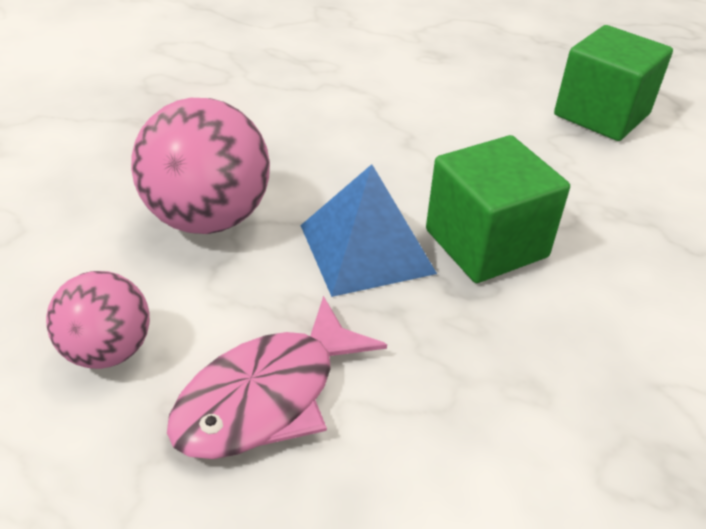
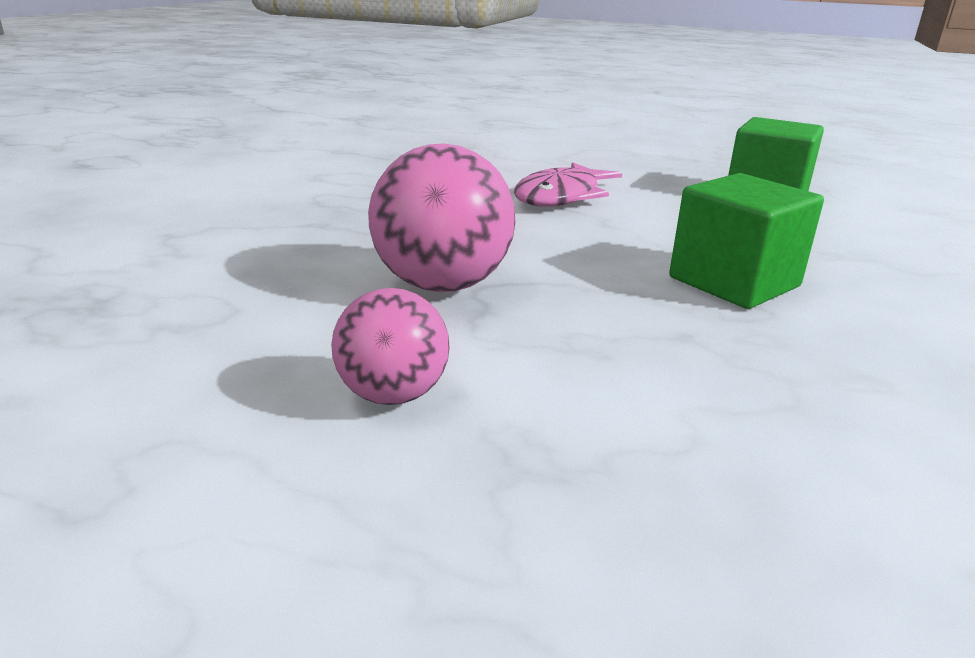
camera: 10 degrees left, 15 degrees down
(267, 396) = (600, 414): pink fish -> pink fish (561, 196)
(366, 248) = (620, 294): blue pyramid -> none

